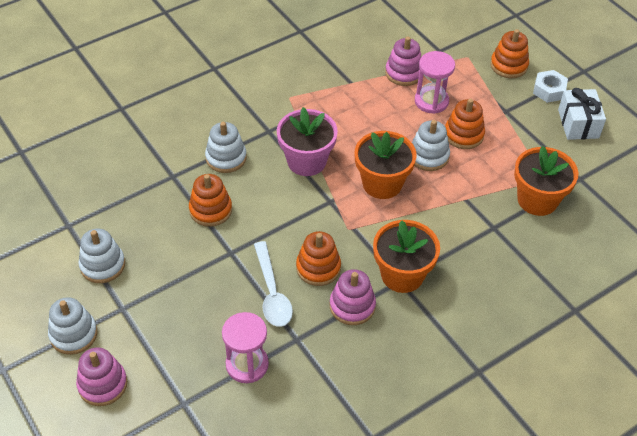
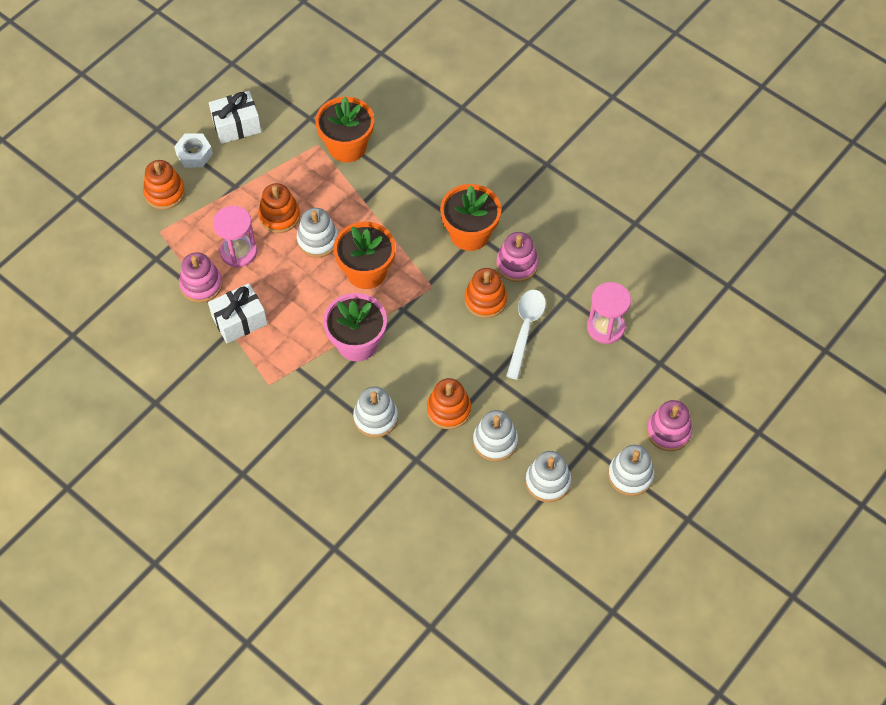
camera: 105 degrees left, 10 degrees up
(162, 236) = (495, 441): none -> white stacking toy
(272, 292) = (525, 329): white spoon -> white spoon turned 45 degrees counterclockwise
(359, 90) = (239, 320): none -> white gift

